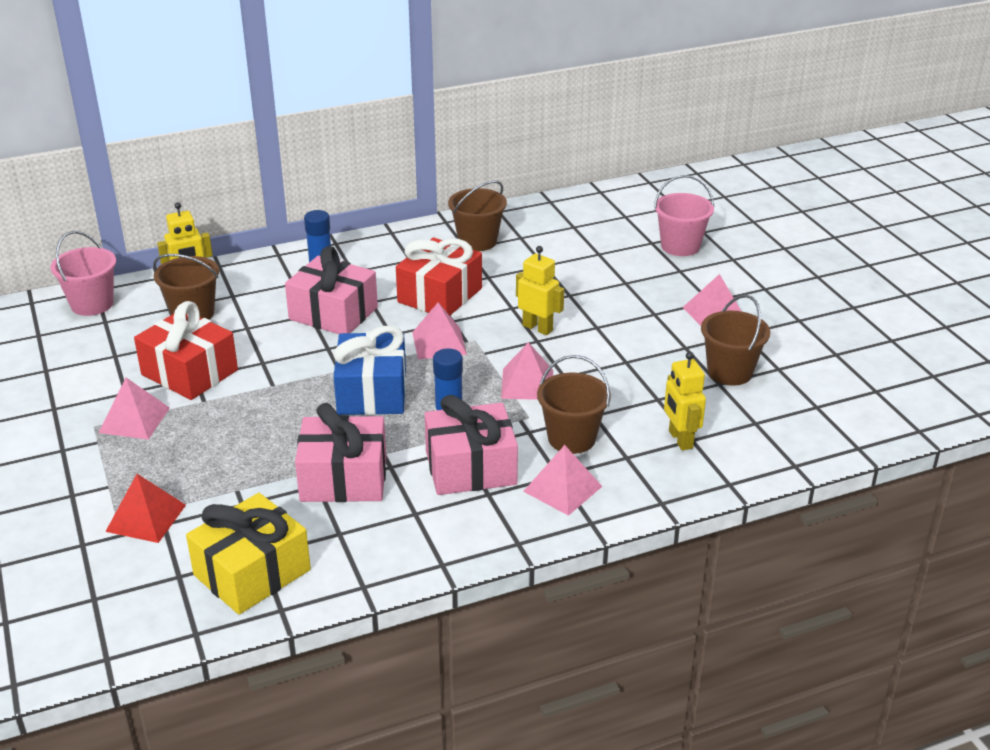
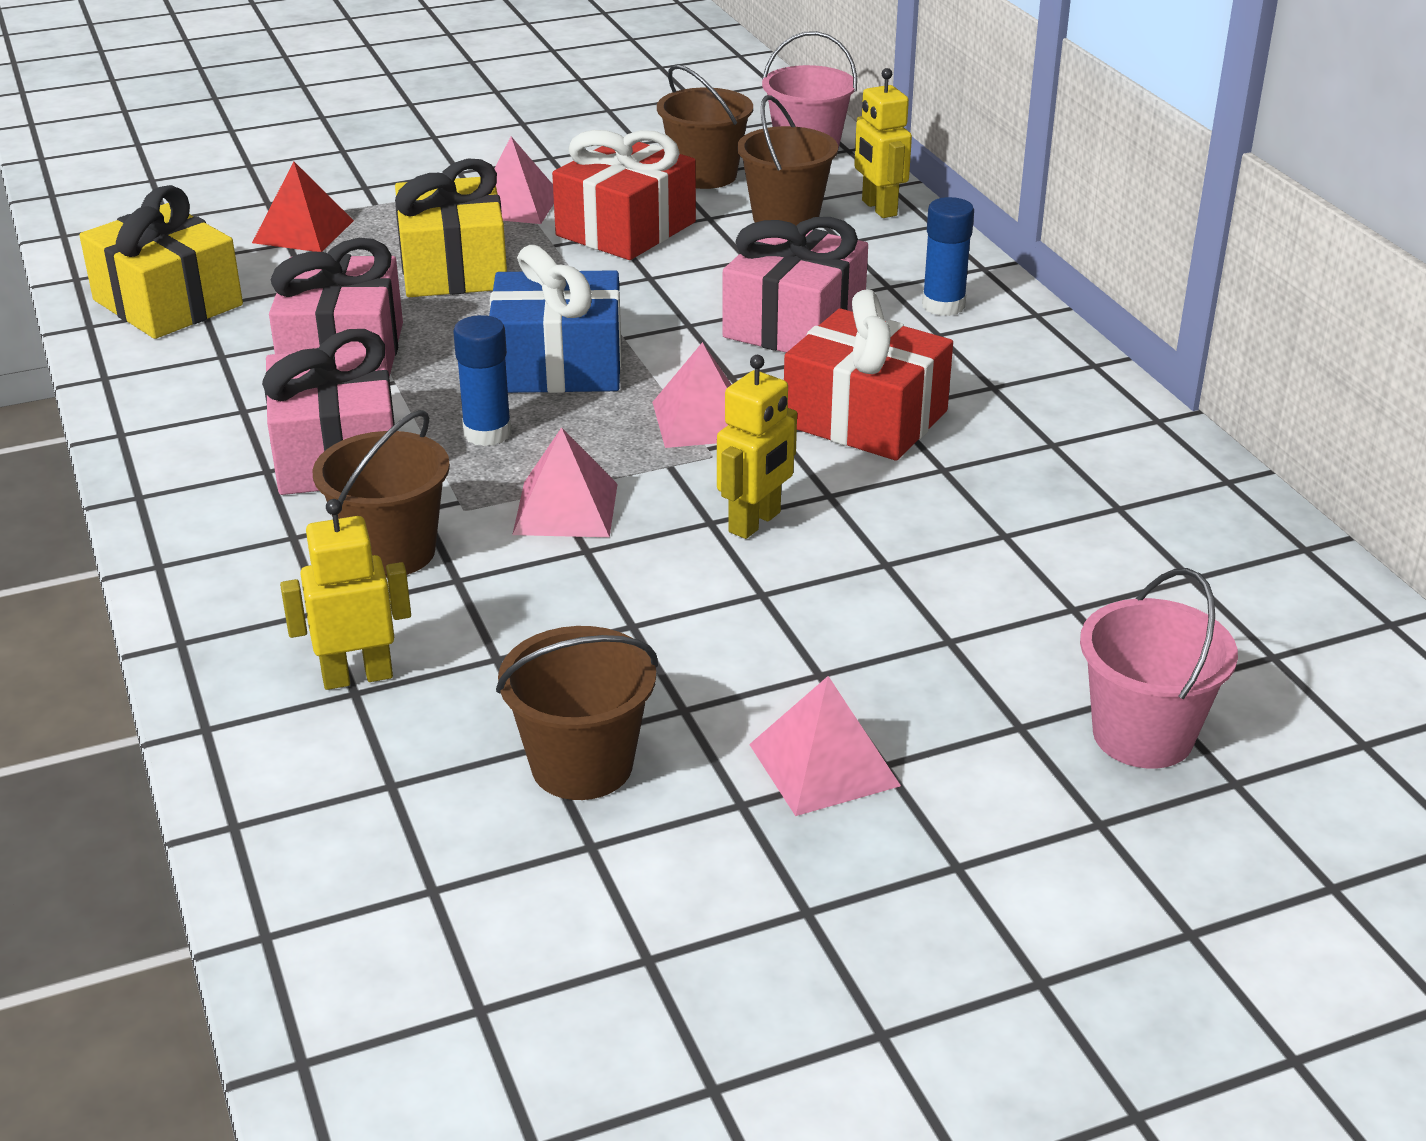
camera: 90 degrees right, 0 degrees up
(229, 441) = (453, 268): none -> yellow gift
(477, 241) = (1085, 456): brown bucket -> brown bucket (705, 175)
(562, 489) = (255, 539): pink pyramid -> none

